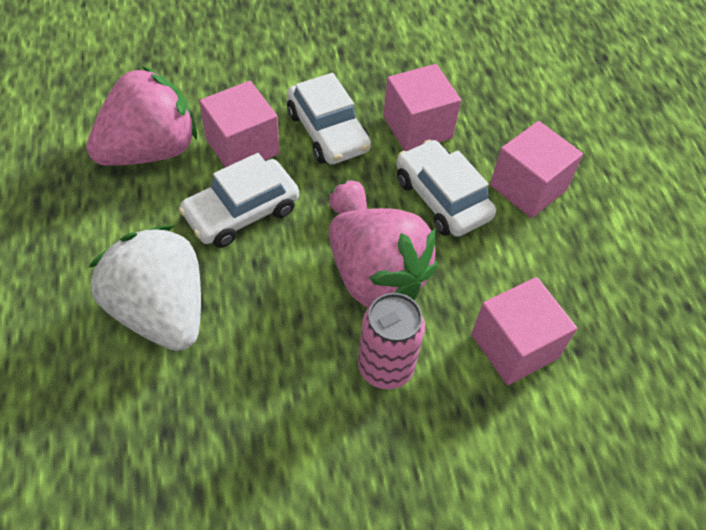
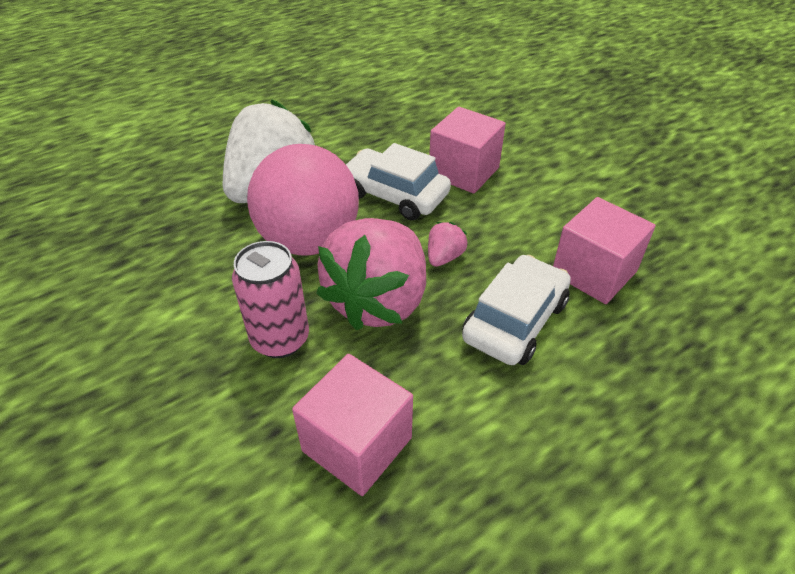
camera: 70 degrees right, 10 degrees down
(150, 150) = (419, 130): pink strawberry -> none
(267, 305) = (309, 241): none -> pink ball
(328, 131) = (527, 213): white car -> none
(528, 187) = (595, 396): pink cube -> none

